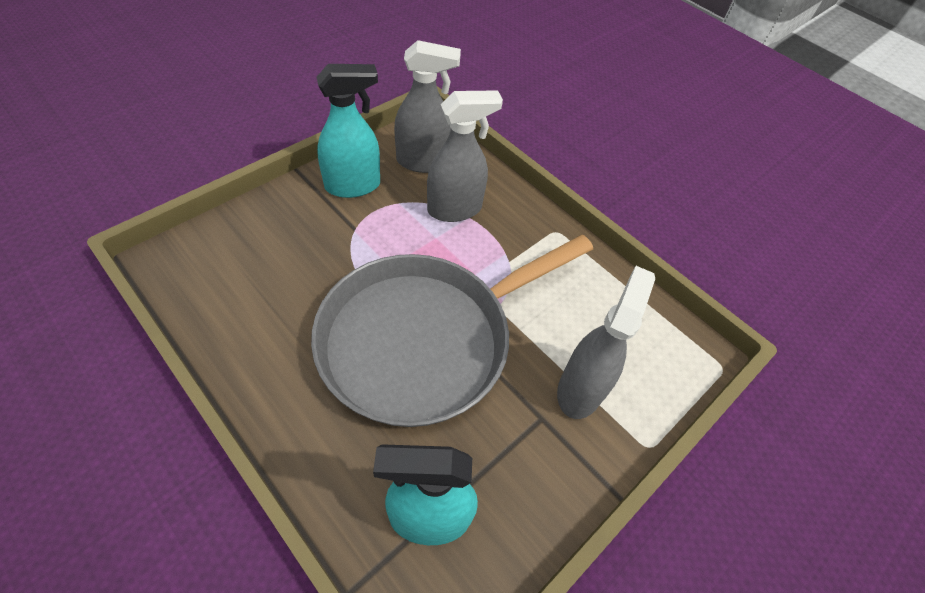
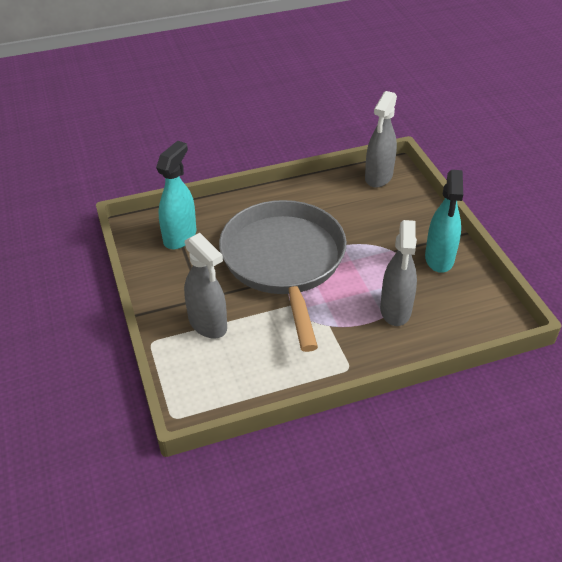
camera: 120 degrees right, 10 degrees down
(423, 162) = (458, 306): grey spray bottle -> grey spray bottle (378, 177)

